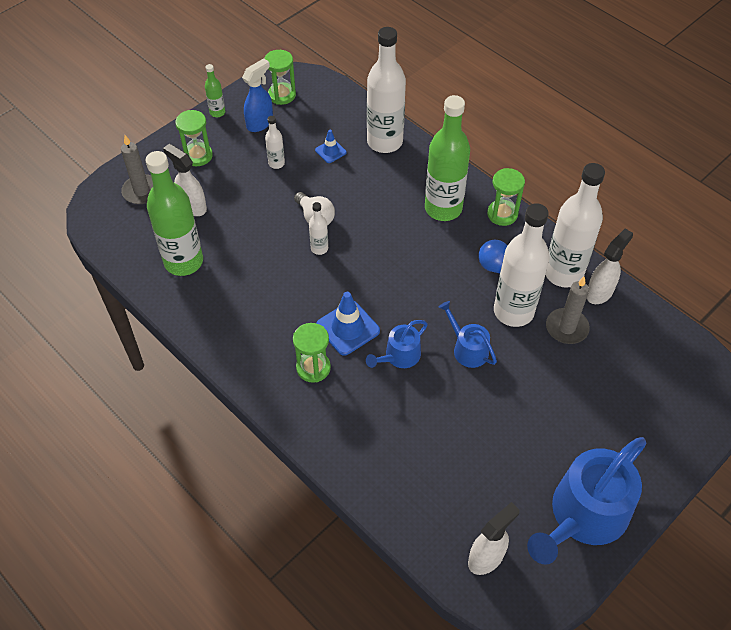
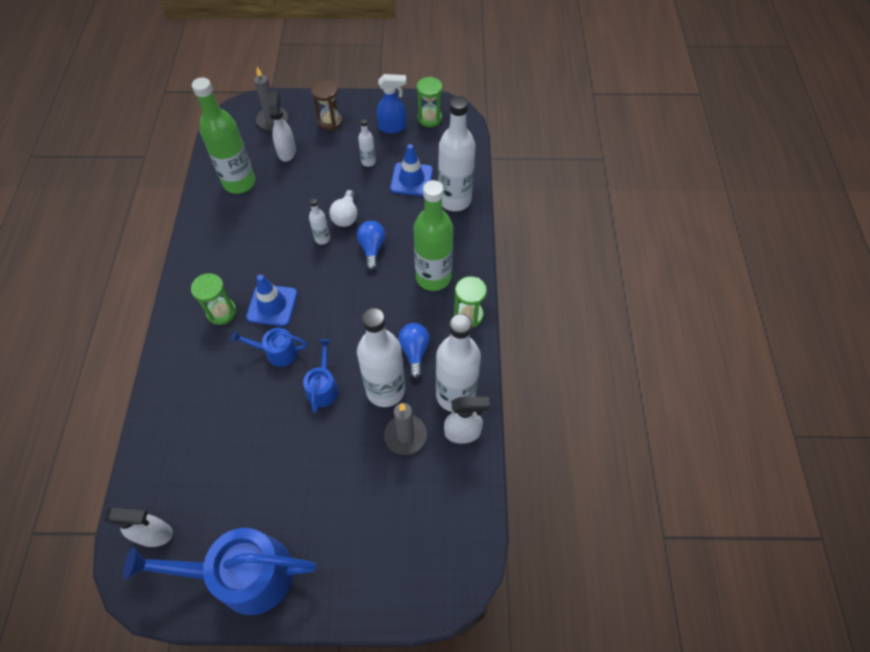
camera: 45 degrees right, 5 degrees up
(198, 156) = (330, 121): green hourglass -> brown hourglass
(217, 112) = (376, 102): green bottle -> none
(330, 151) = (411, 179): blue traffic cone -> blue traffic cone, size x1.77
(369, 224) = (372, 248): none -> blue light bulb

